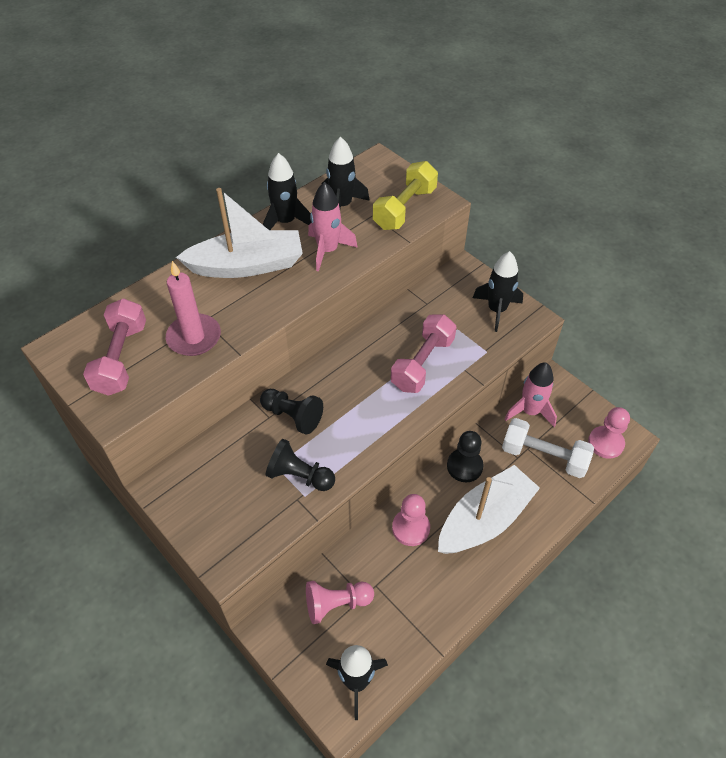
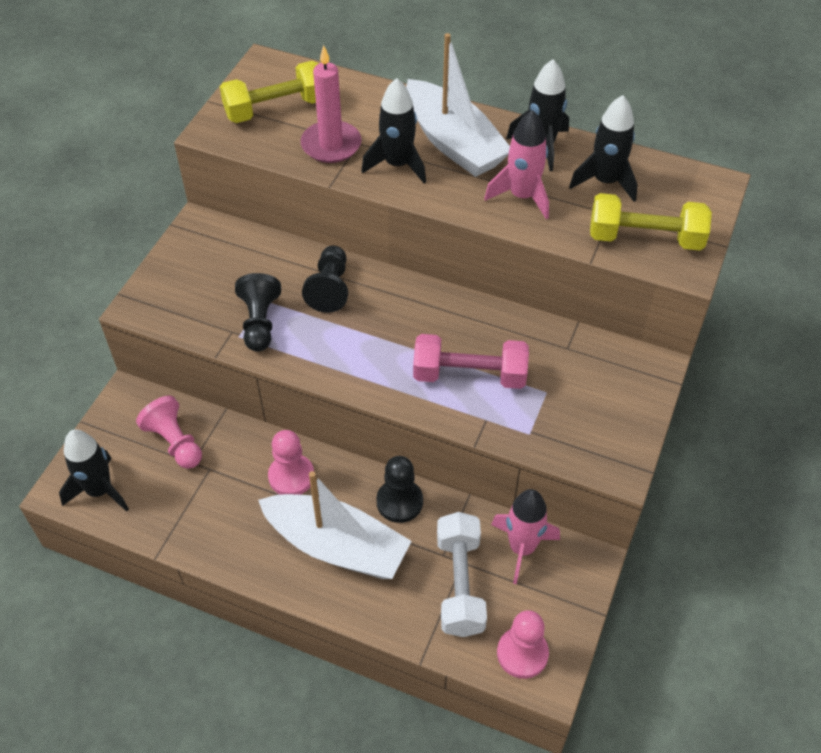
camera: 65 degrees right, 0 degrees up
(121, 358) = (276, 108): pink dumbbell -> yellow dumbbell
(496, 310) = (606, 423): black rocket -> black rocket (397, 165)

